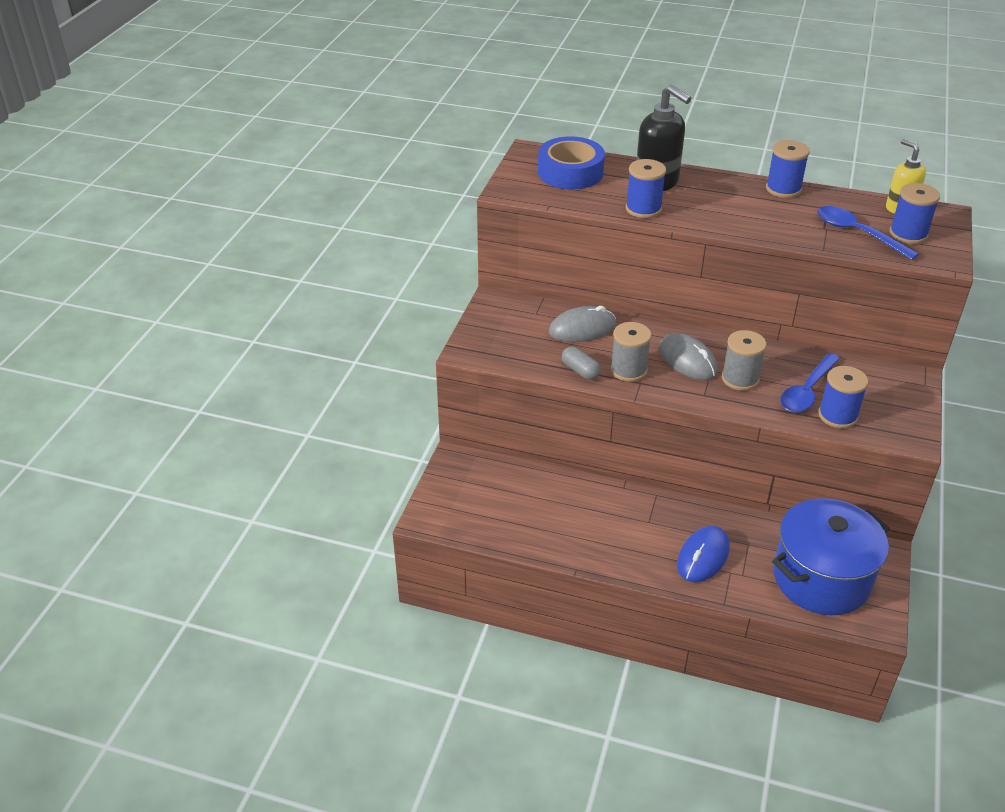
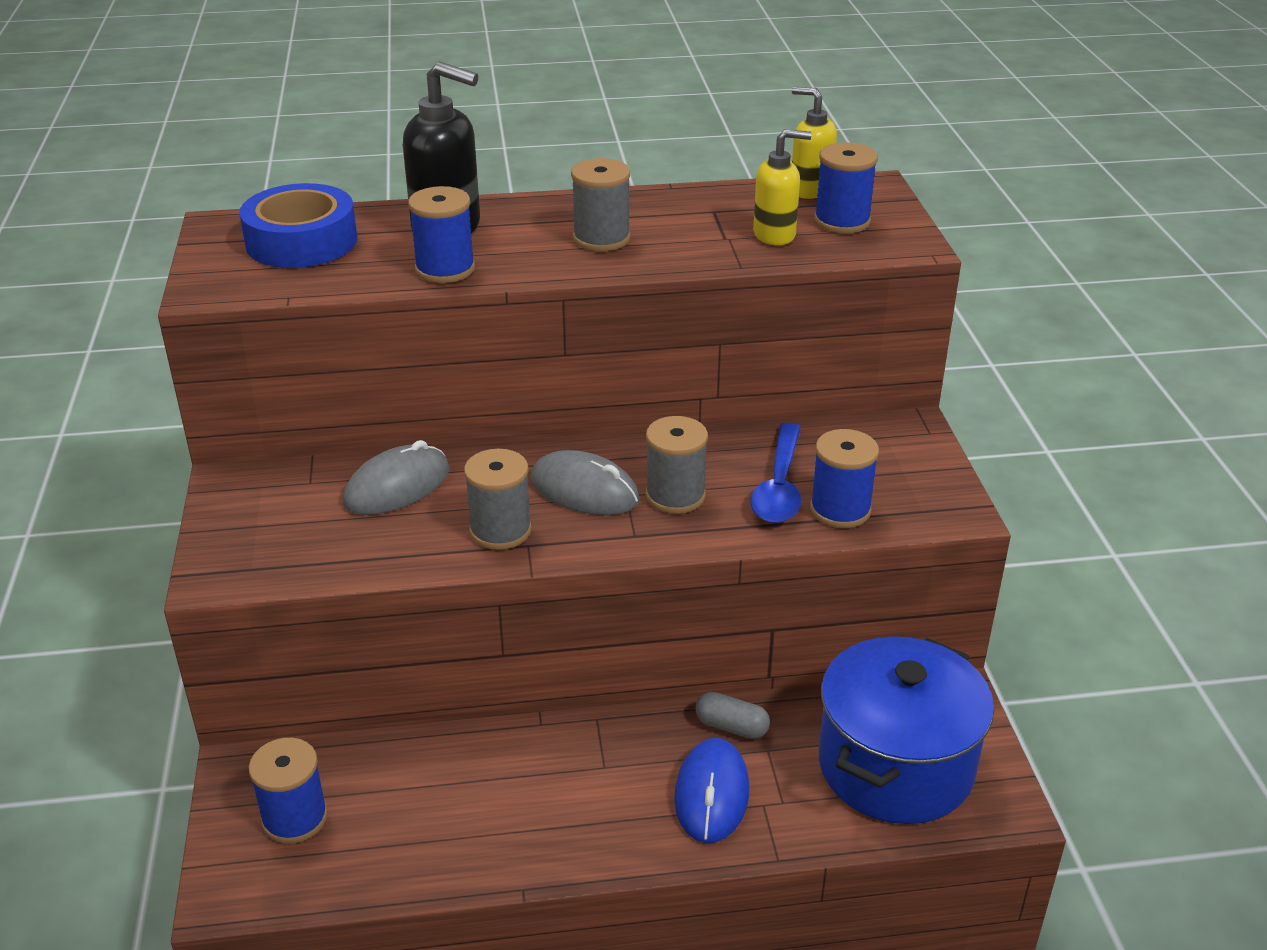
camera: 25 degrees left, 5 degrees down
(580, 370) = (423, 553): grey capsule -> grey capsule (731, 727)
(746, 210) = (601, 238): none -> grey spool
(783, 189) = (638, 199): blue spool -> blue spool (295, 818)
(857, 233) = (775, 235): blue spoon -> yellow soap dispenser

